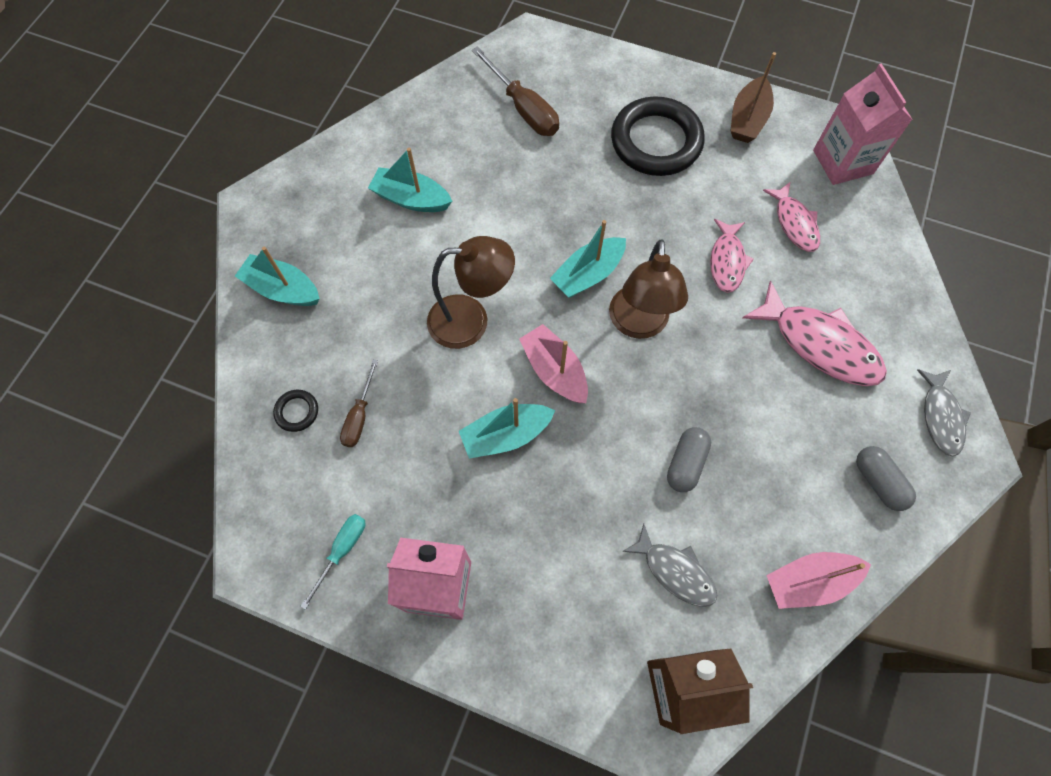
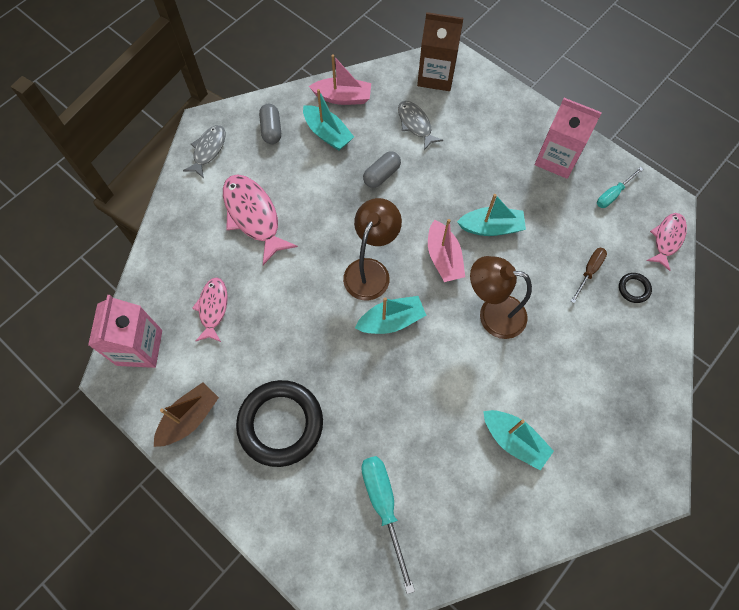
camera: 160 degrees left, 0 degrees up
(283, 289) = (636, 390): turquoise boat -> turquoise boat (327, 134)
(523, 108) = (384, 506): brown screwdriver -> turquoise screwdriver
(727, 261) = (282, 295): pink fish -> pink fish (667, 239)

